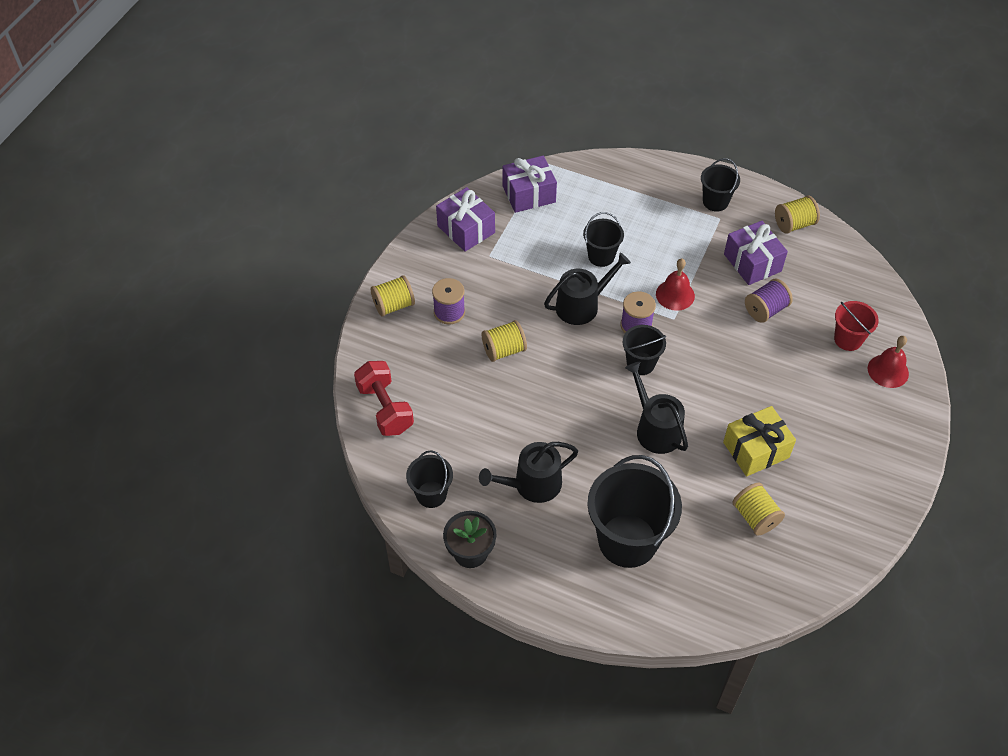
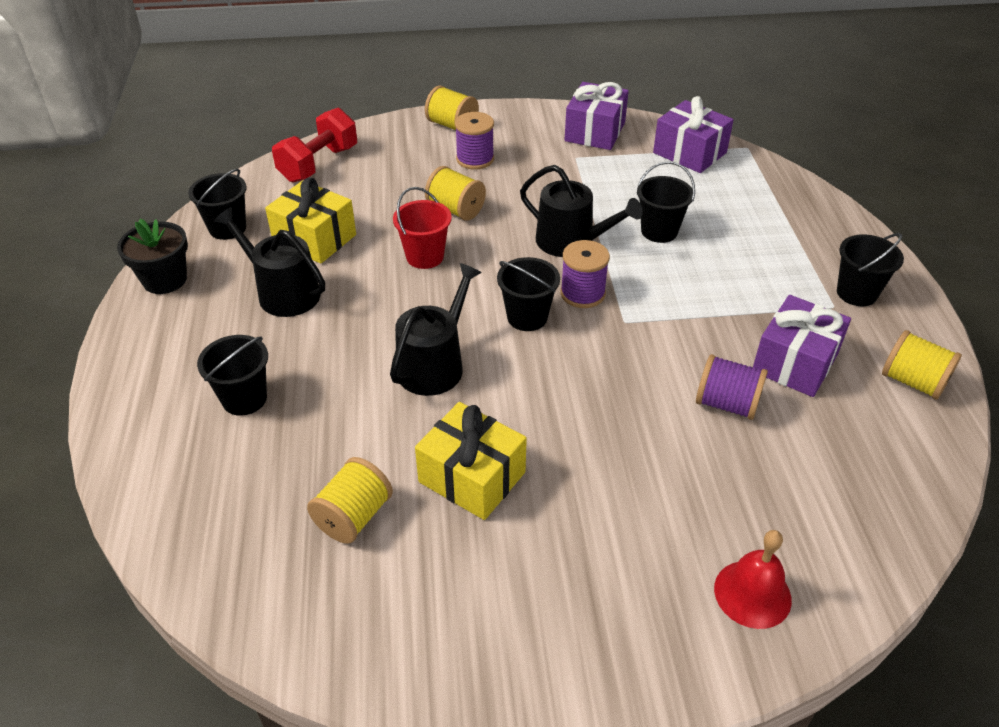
camera: 60 degrees right, 10 degrees down
(481, 445) = (314, 239): none -> yellow gift
(627, 540) = (244, 399): black bucket -> black bucket, size x0.52
(675, 295) = (663, 310): red bell -> none
(848, 339) = (765, 518): red bucket -> red bucket (425, 256)

